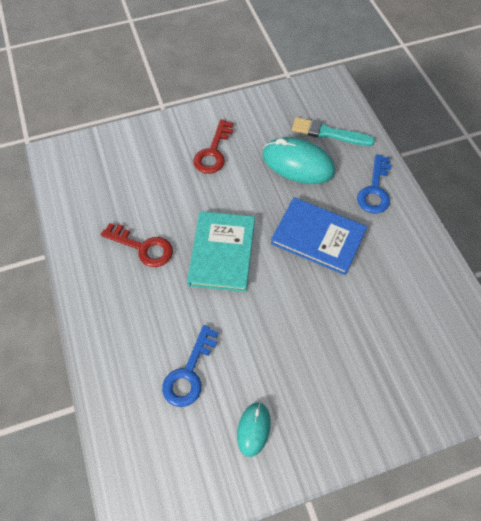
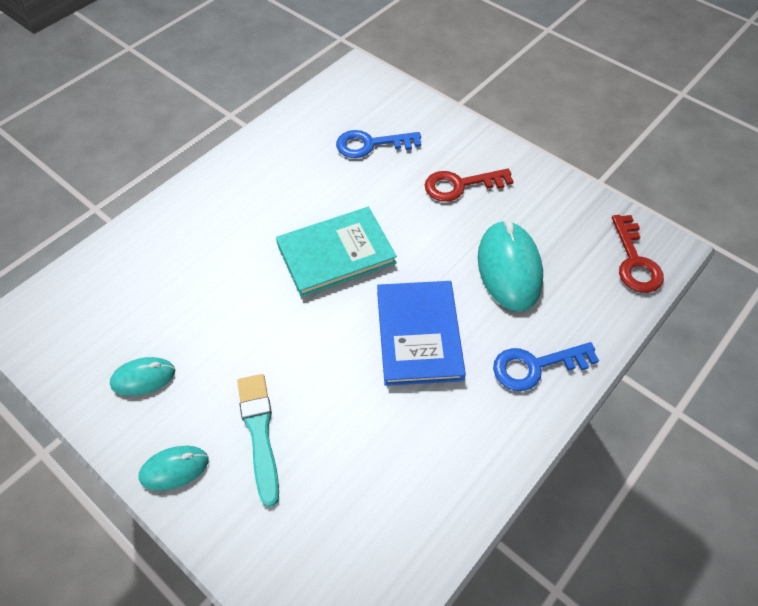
camera: 60 degrees right, 5 degrees down
(143, 247) = (299, 187): red key -> red key (634, 261)
(189, 373) = (179, 292): blue key -> blue key (371, 144)
(329, 133) = (582, 279): turquoise brush -> turquoise brush (259, 433)
(342, 434) = (174, 469): none -> turquoise mouse

